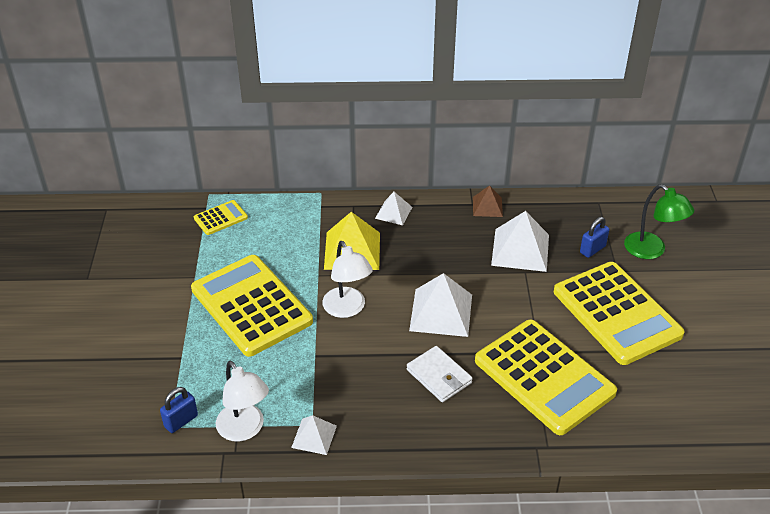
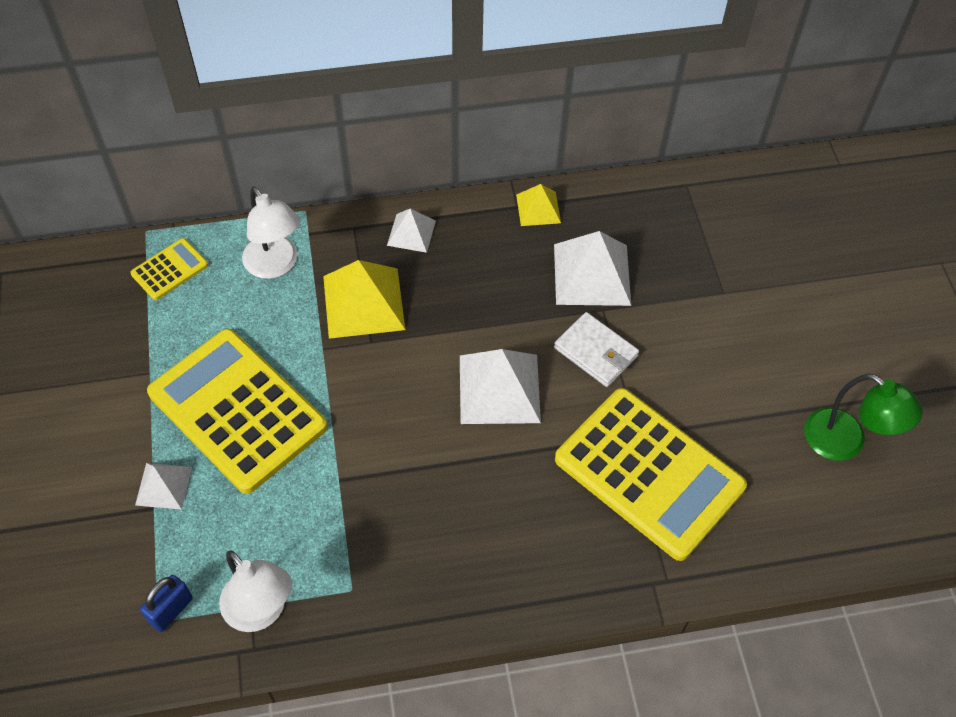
camera: 10 degrees left, 15 degrees up
(314, 436) = (357, 608): white pyramid -> white pyramid (163, 486)
(347, 309) = (371, 399): white lamp -> white lamp (276, 265)
(439, 376) = (511, 491): white wallet -> white wallet (595, 352)
(487, 206) = (538, 208): brown pyramid -> yellow pyramid
(592, 249) = (687, 262): blue padlock -> none
(616, 313) = (731, 361): yellow calculator -> none
(651, 251) = (764, 255): green lamp -> green lamp (845, 443)

